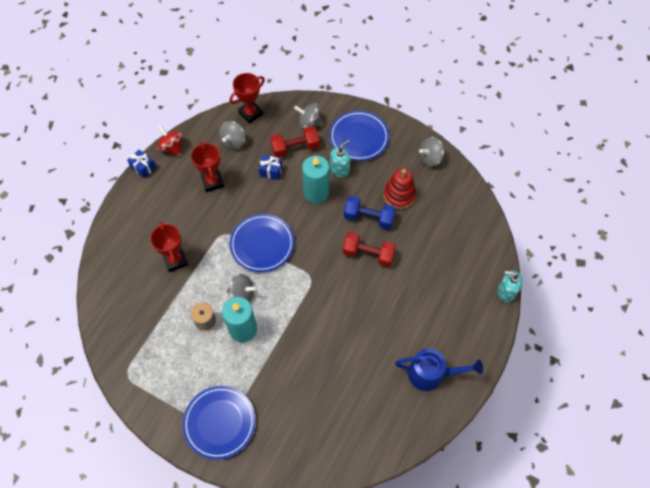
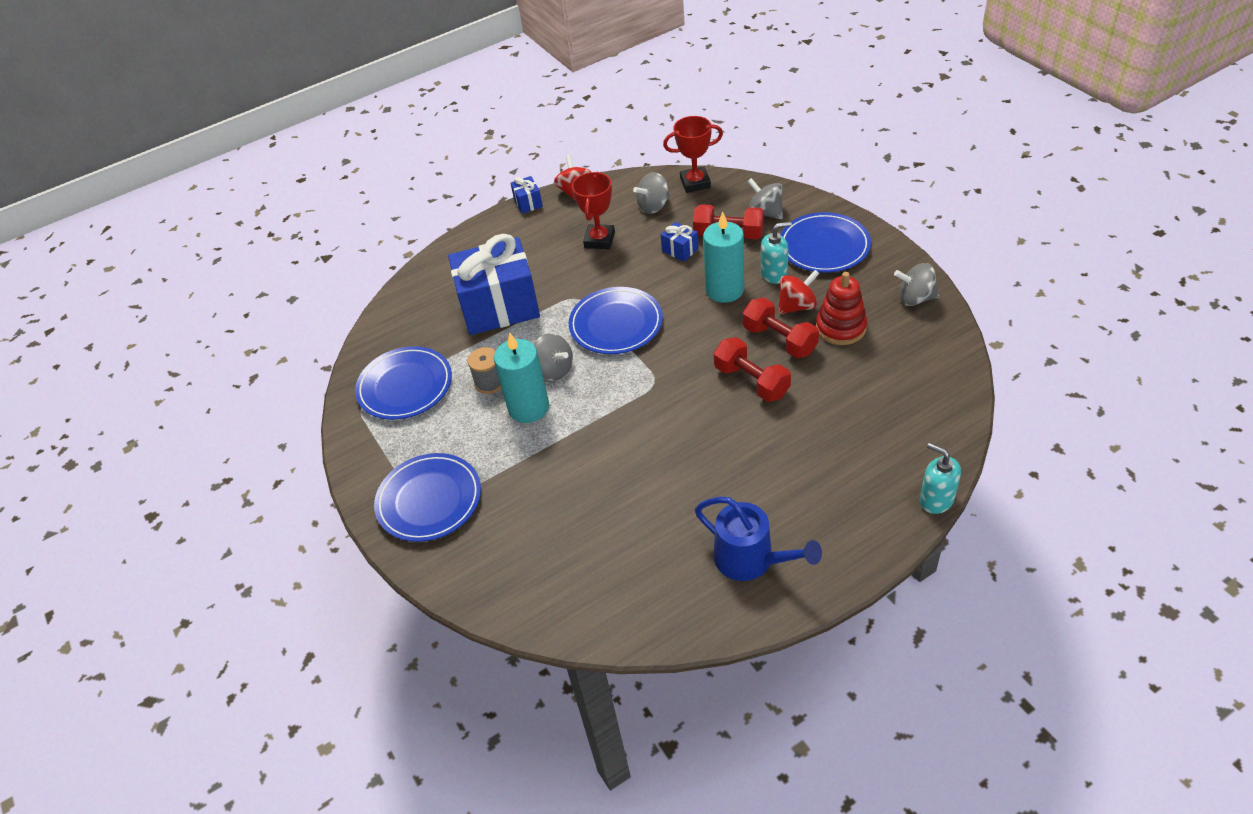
camera: 35 degrees right, 15 degrees down
(149, 348) = (405, 386): none -> blue plate
(175, 260) = (499, 307): red trophy -> blue gift
(366, 189) = (797, 306): none -> red spinning top
(368, 217) = (779, 340): blue dumbbell -> red dumbbell

